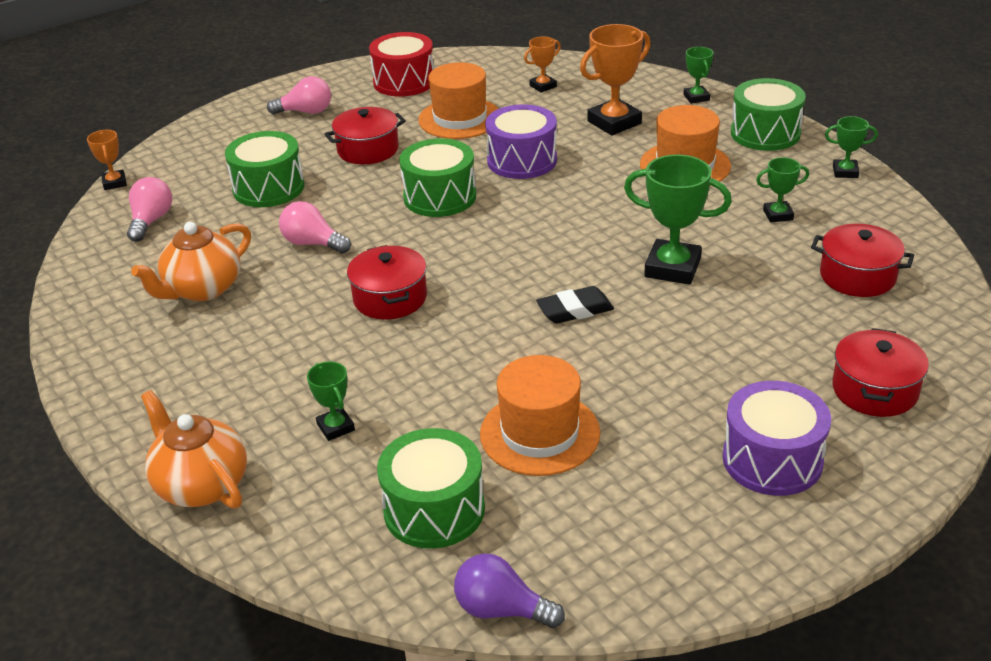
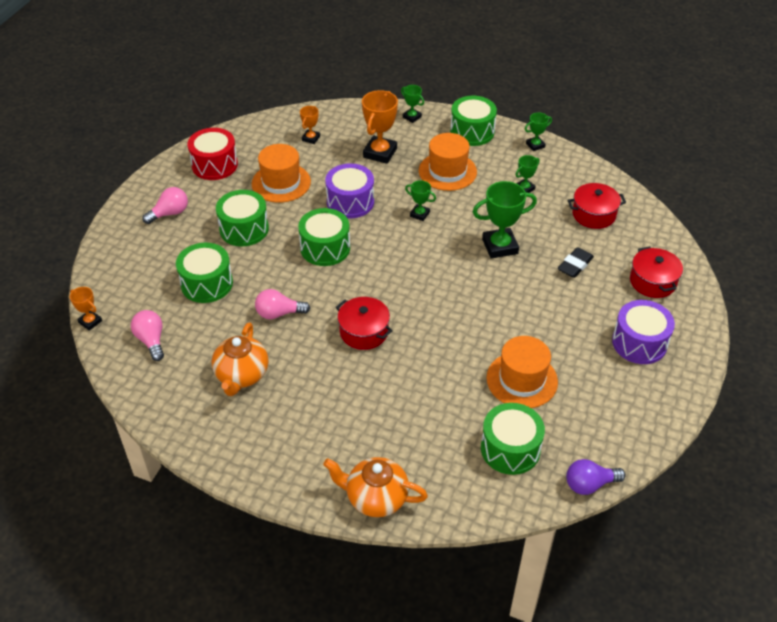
camera: 35 degrees left, 10 degrees up
(335, 427) = (414, 427): green trophy -> green trophy (419, 214)
(368, 150) = (244, 229): red pot -> green drum
(575, 310) = (473, 296): black eraser -> black eraser (575, 265)

